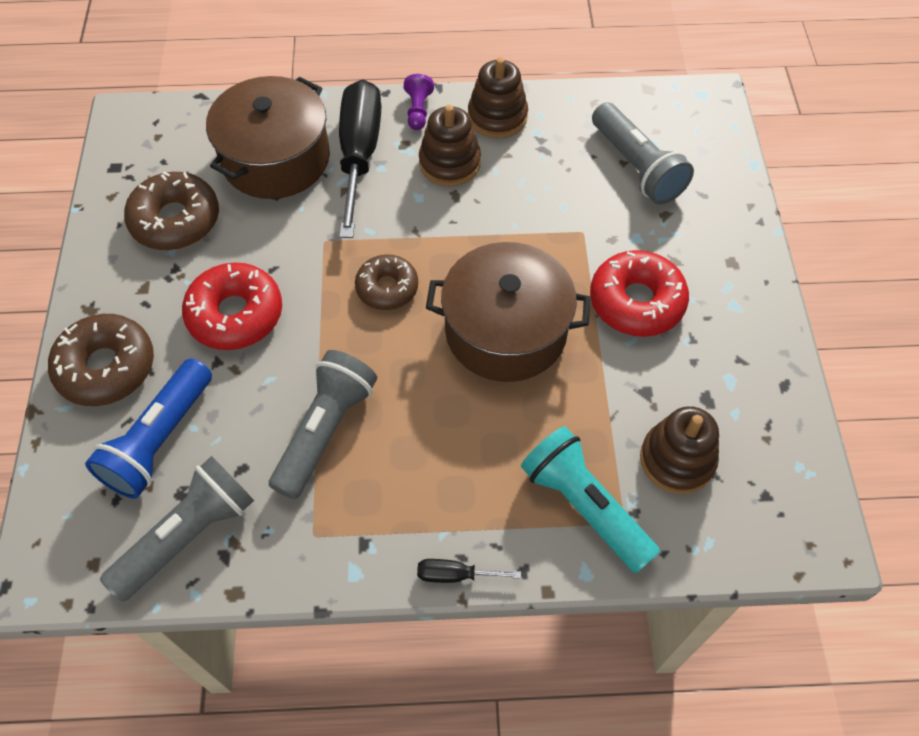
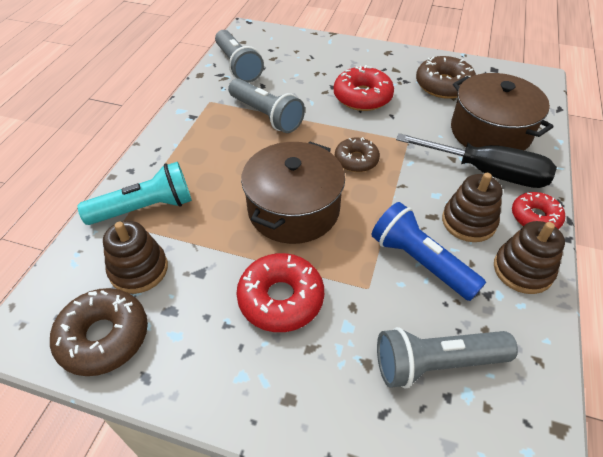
camera: 110 degrees right, 10 degrees down
(106, 367) = (347, 54): brown donut -> brown donut (104, 337)
(159, 440) = (294, 64): blue flashlight -> blue flashlight (420, 262)
(418, 111) = (535, 217): purple pawn -> red donut
(455, 575) = (150, 144): black screwdriver -> none

